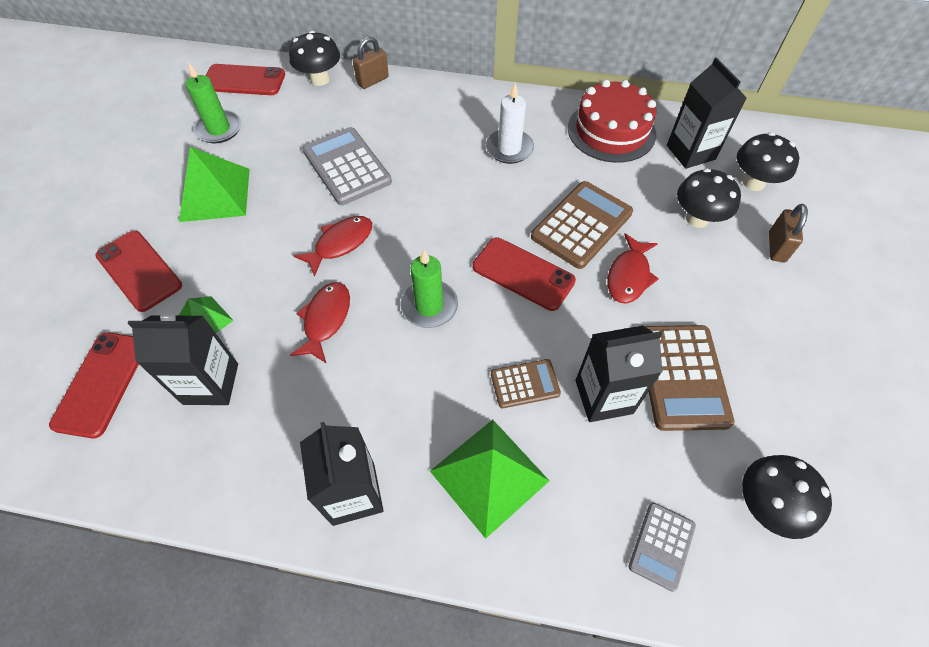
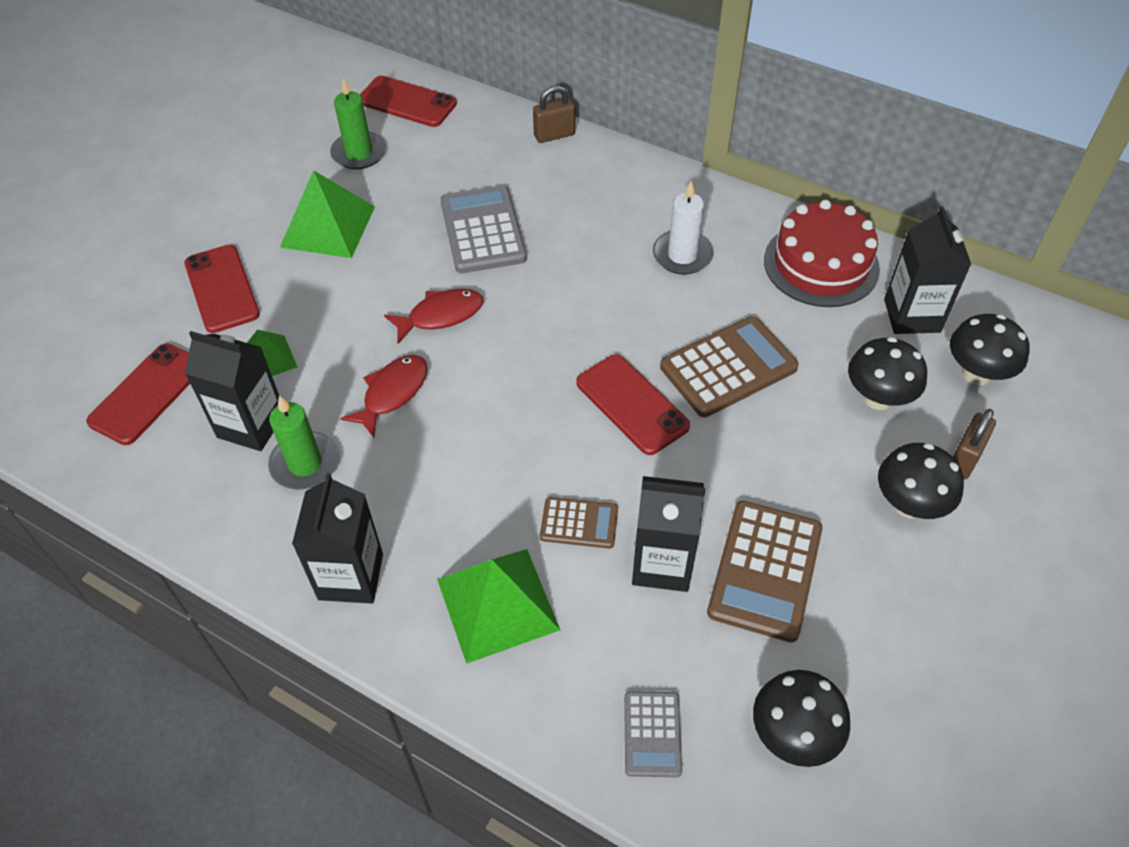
camera: 20 degrees right, 5 degrees down
(320, 79) = (493, 120): black mushroom -> black mushroom (909, 505)
(429, 306) = (509, 410): green candle -> green candle (305, 463)
(629, 276) = (757, 441): red fish -> none
(661, 546) = (652, 734): grey calculator -> grey calculator turned 45 degrees counterclockwise

